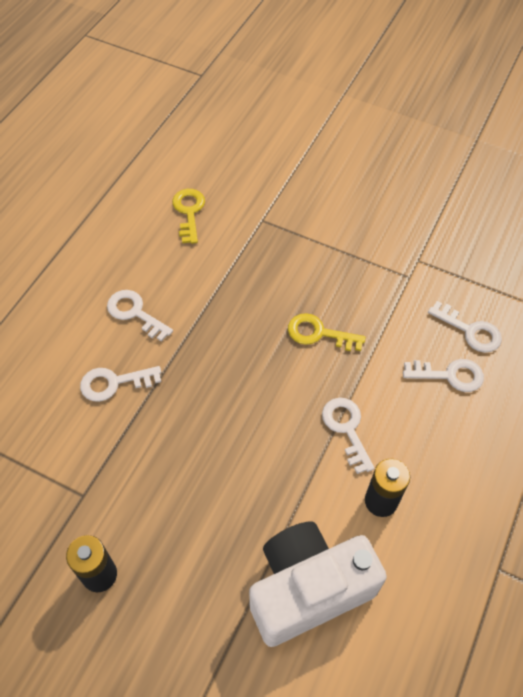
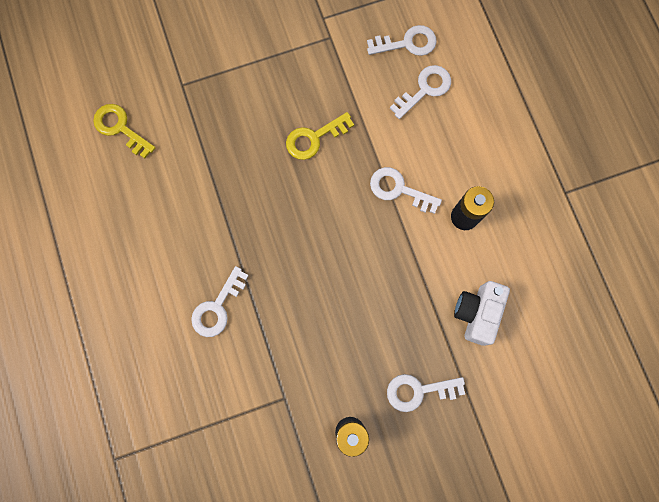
camera: 45 degrees left, 20 degrees up
(135, 313) = (173, 244): white key -> white key (418, 391)
(308, 589) = (476, 313): white camera -> white camera, size x0.58

